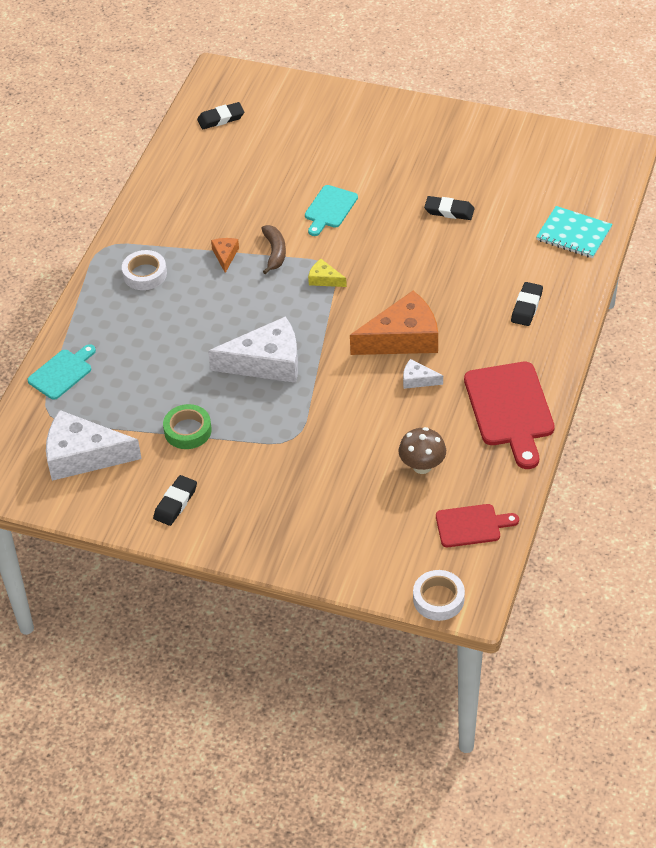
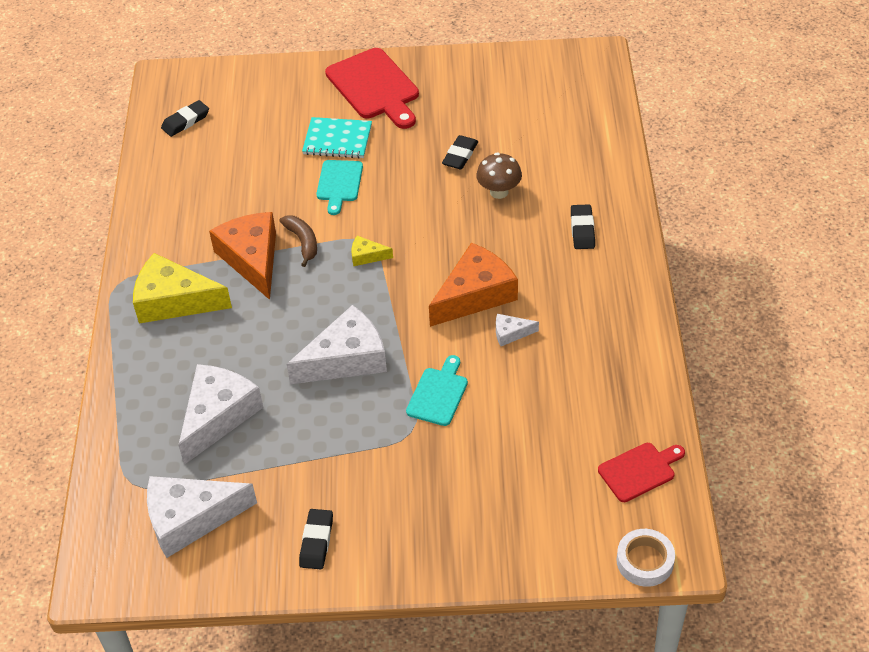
camera: 20 degrees left, 0 degrees up
(62, 373) = (127, 432): turquoise cutting board -> turquoise cutting board (438, 394)
(140, 380) = (218, 416): none -> white cheese
(145, 274) = (174, 301): white tape -> yellow cheese
(188, 430) = (294, 457): green tape -> none
(225, 256) = (252, 259): orange cheese -> orange cheese, size x2.22
(422, 466) = (559, 422): brown mushroom -> brown mushroom (499, 192)
(449, 211) = (460, 155): black eraser -> black eraser turned 60 degrees counterclockwise
(510, 409) = (617, 337): red cutting board -> red cutting board (374, 87)
(574, 234) = (592, 147): turquoise notebook -> turquoise notebook (337, 139)

